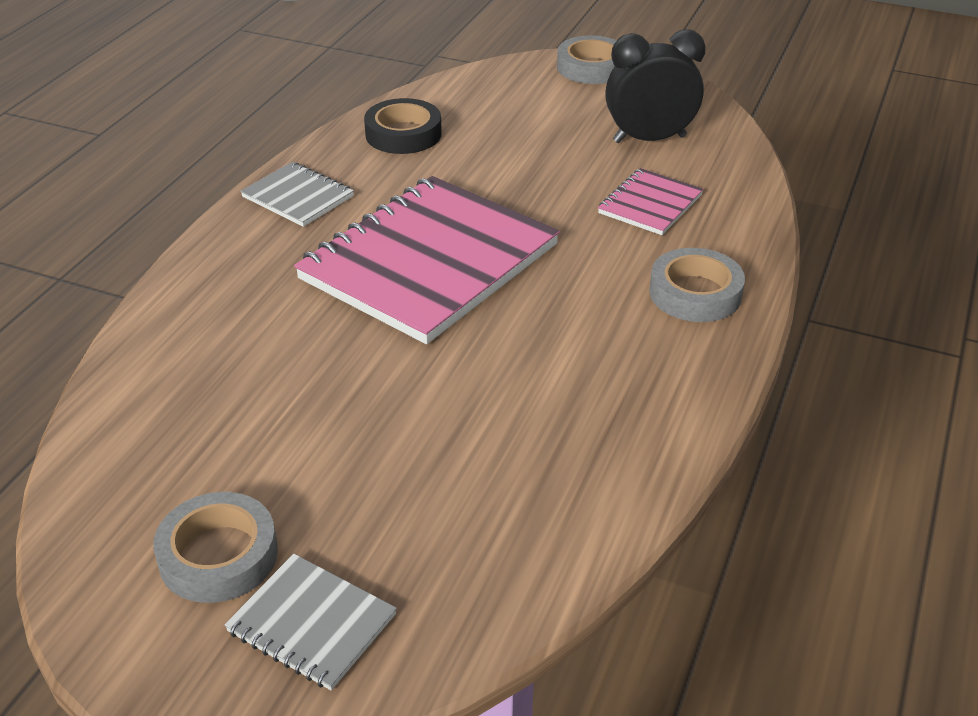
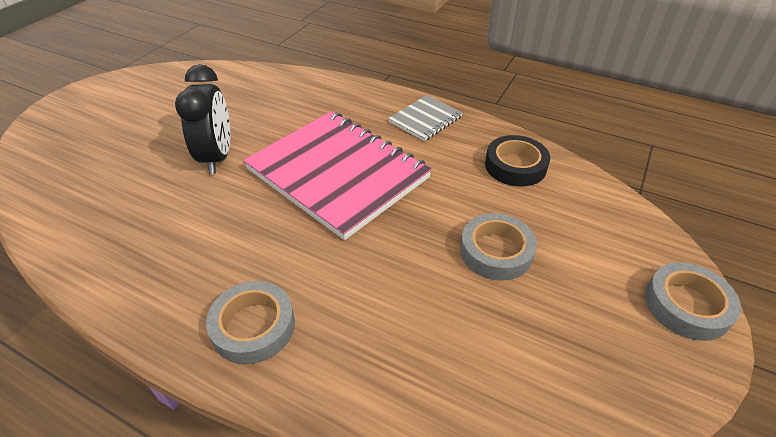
camera: 95 degrees right, 5 degrees up
(218, 555) = (128, 105): grey tape -> grey tape (496, 251)
(311, 623) = (68, 130): grey notebook -> none
(649, 139) = (528, 336): black clock -> black clock (217, 157)
(650, 204) = (400, 316): pink notebook -> none

